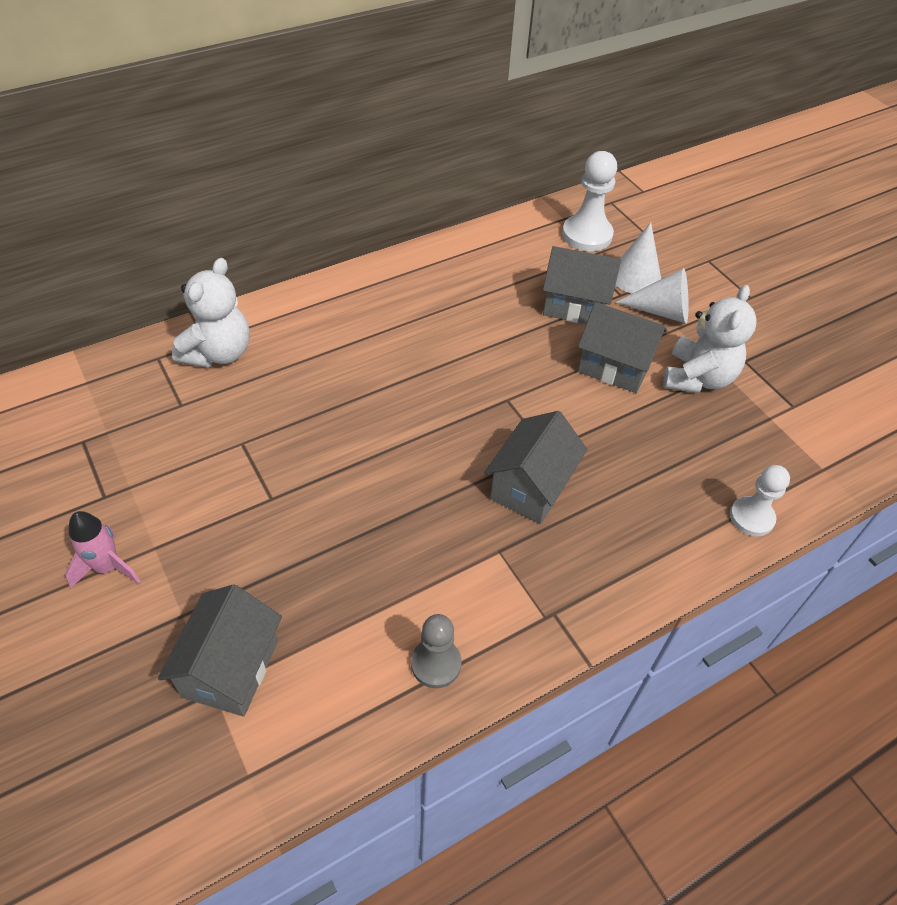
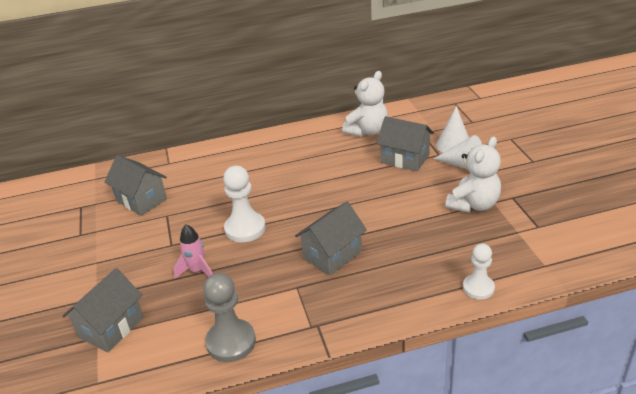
camera: 20 degrees right, 15 degrees down
(108, 567) = (67, 269): pink rocket -> pink rocket (197, 271)
(218, 353) = (173, 169): white teddy bear -> white teddy bear (367, 131)
(436, 664) = (231, 342): grey pawn -> grey pawn, size x1.52
(587, 235) = (429, 120): white pawn -> white pawn (245, 228)
(614, 366) = (417, 194): grey house -> grey house (141, 200)

